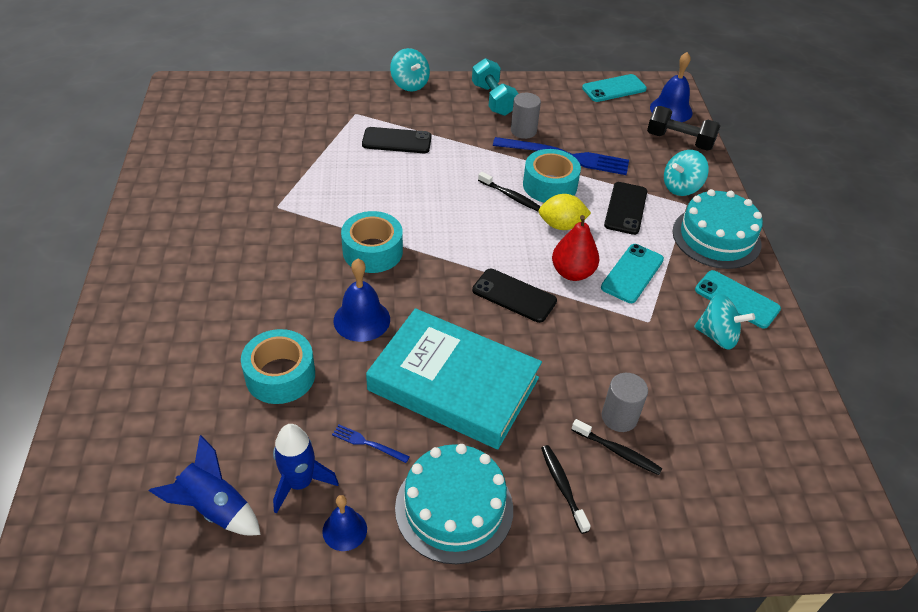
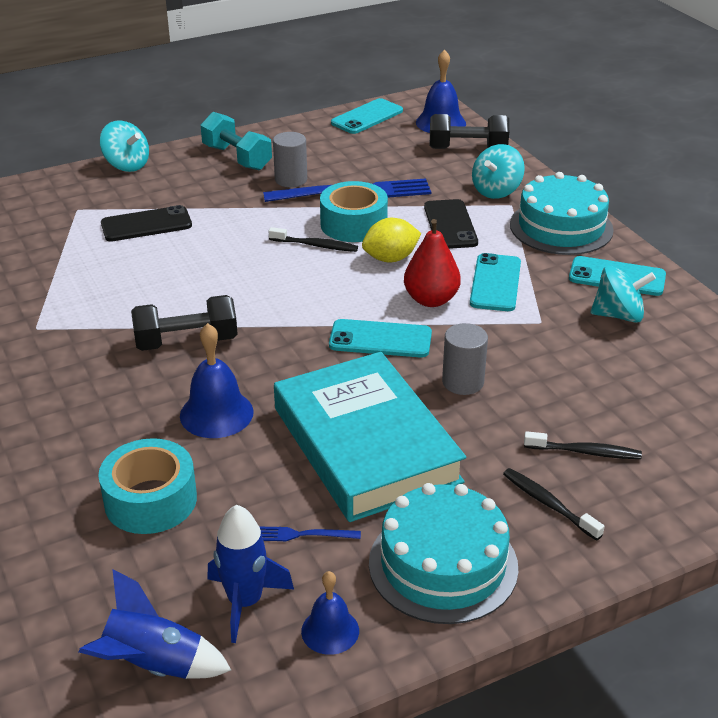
camera: 20 degrees left, 10 degrees down
(372, 251) = (186, 342): turquoise tape -> black dumbbell
(453, 384) = (366, 444): turquoise book -> turquoise book turned 60 degrees clockwise
(514, 296) = (380, 339): black phone -> turquoise phone
(619, 417) = (566, 419): grey cylinder -> grey cylinder (463, 382)

